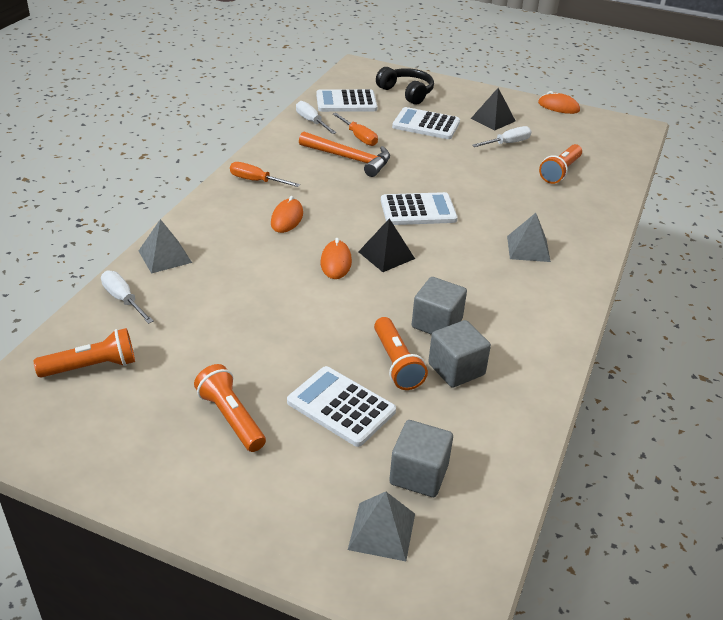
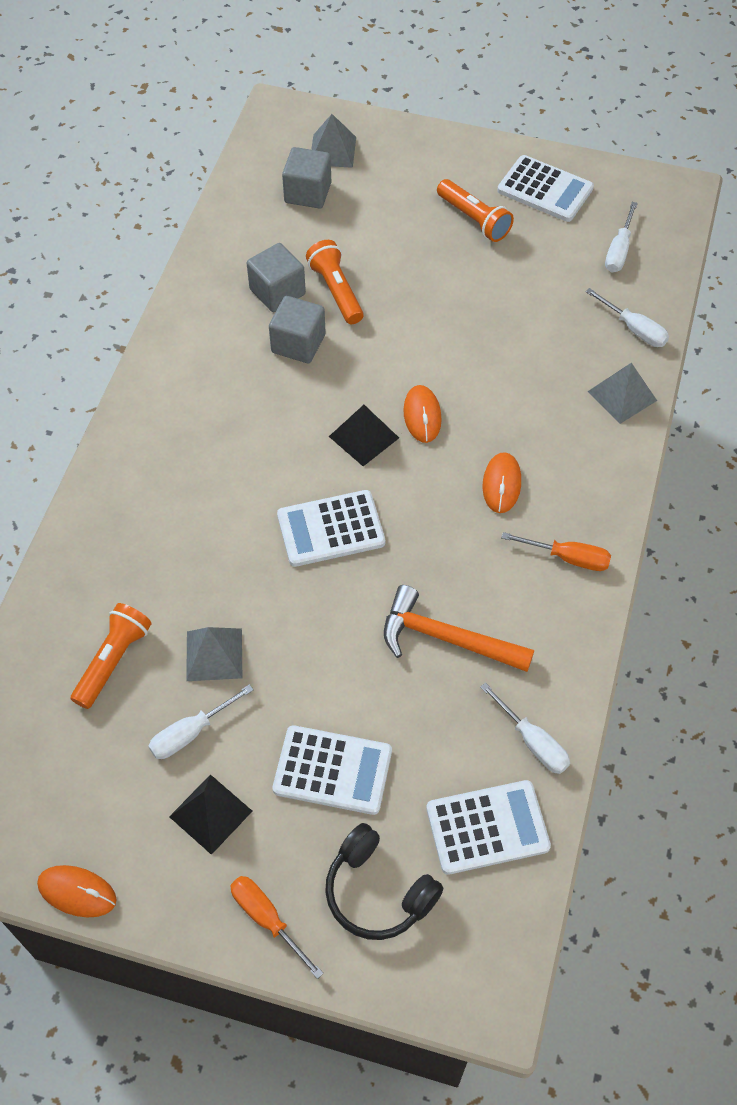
camera: 175 degrees right, 20 degrees up
(92, 367) = (619, 251): orange flashlight -> white screwdriver
(341, 406) = (381, 241): white calculator -> white calculator (545, 189)
(359, 137) = (442, 705): orange screwdriver -> orange screwdriver (267, 919)
(528, 248) = (186, 475): grey pyramid -> grey pyramid (214, 654)

